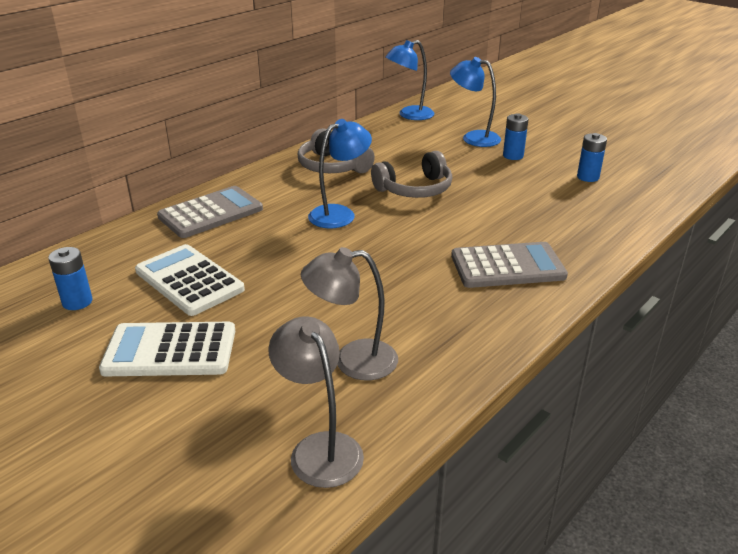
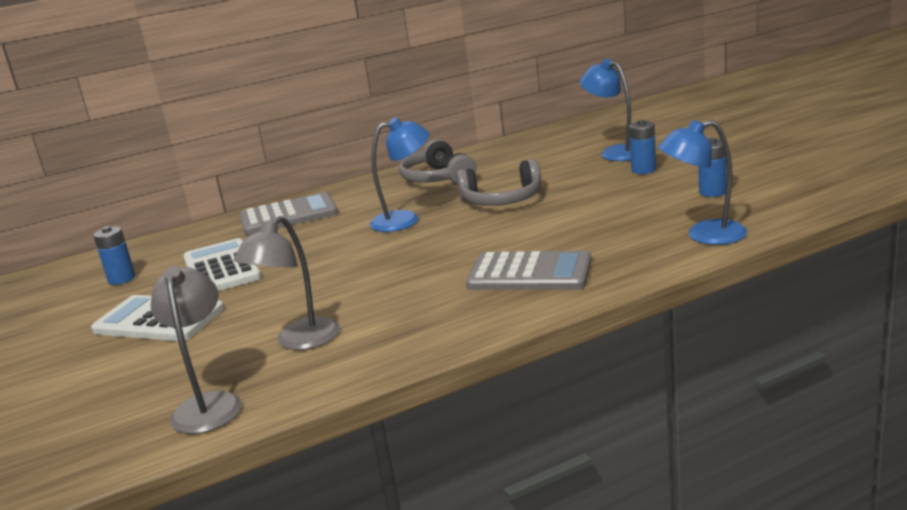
camera: 25 degrees right, 10 degrees down
(352, 361) = (299, 341): grey lamp -> grey lamp turned 75 degrees counterclockwise
(409, 115) = (565, 131): blue lamp -> blue lamp (704, 235)

